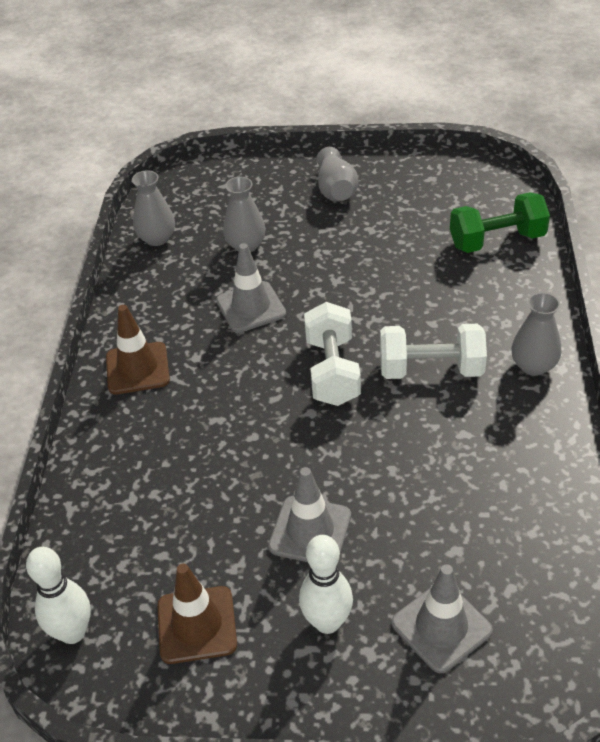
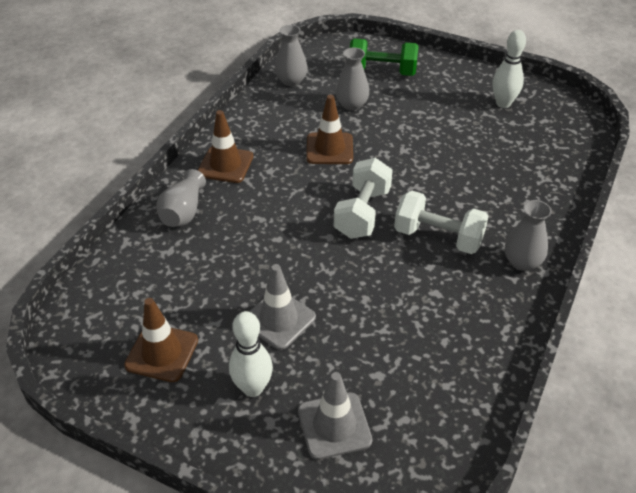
camera: 20 degrees right, 0 degrees up
(73, 632) = (78, 324): white bowling pin -> white bowling pin (503, 103)
(251, 307) = (329, 149): grey traffic cone -> brown traffic cone
(336, 189) = (442, 85): grey vase -> grey vase (183, 212)
(497, 241) = (548, 160): green dumbbell -> green dumbbell (382, 72)

